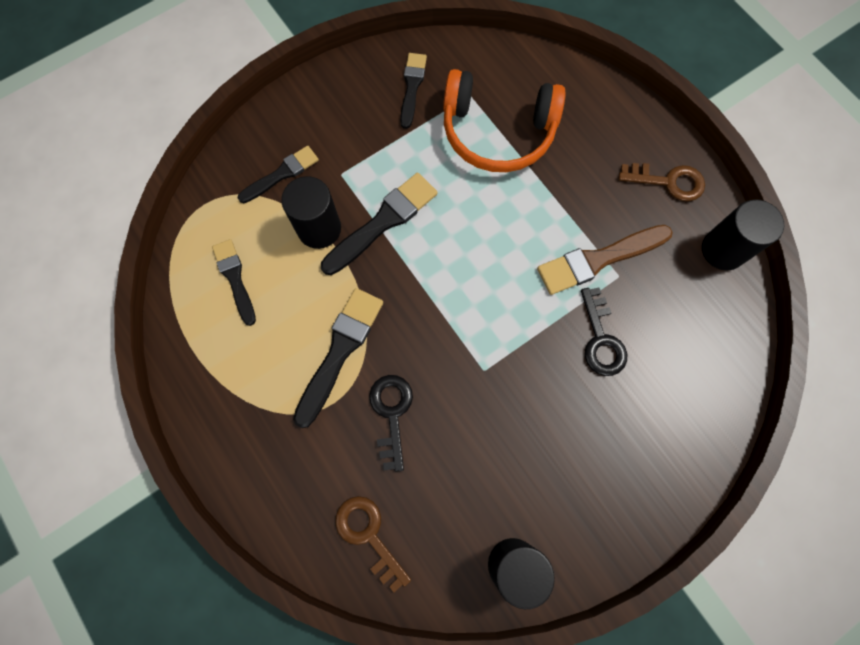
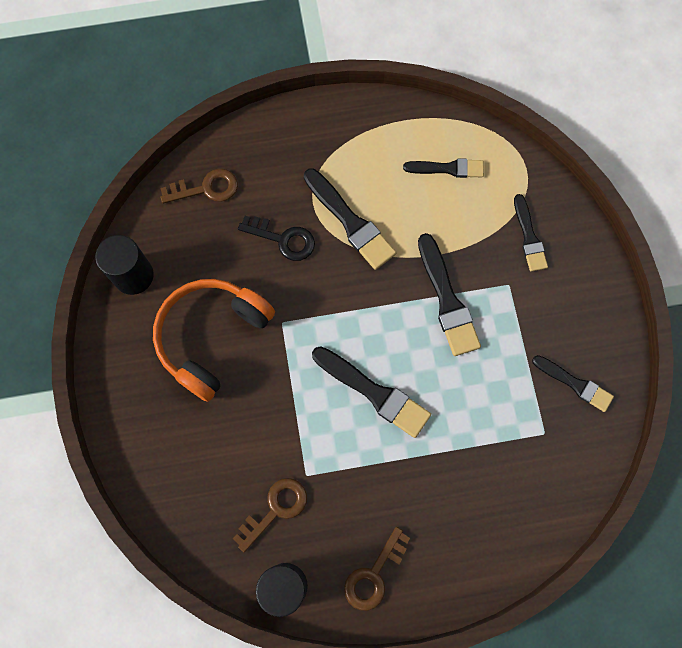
camera: 115 degrees right, 0 degrees up
(319, 228) = (464, 247): black cylinder -> none
(497, 132) = (494, 440): orange headphones -> orange headphones (211, 337)
(509, 249) = (374, 393): none -> black brush
(598, 260) = (329, 465): brown brush -> none
(601, 339) = (260, 429): black key -> none
(664, 289) = (275, 509): none -> brown key

